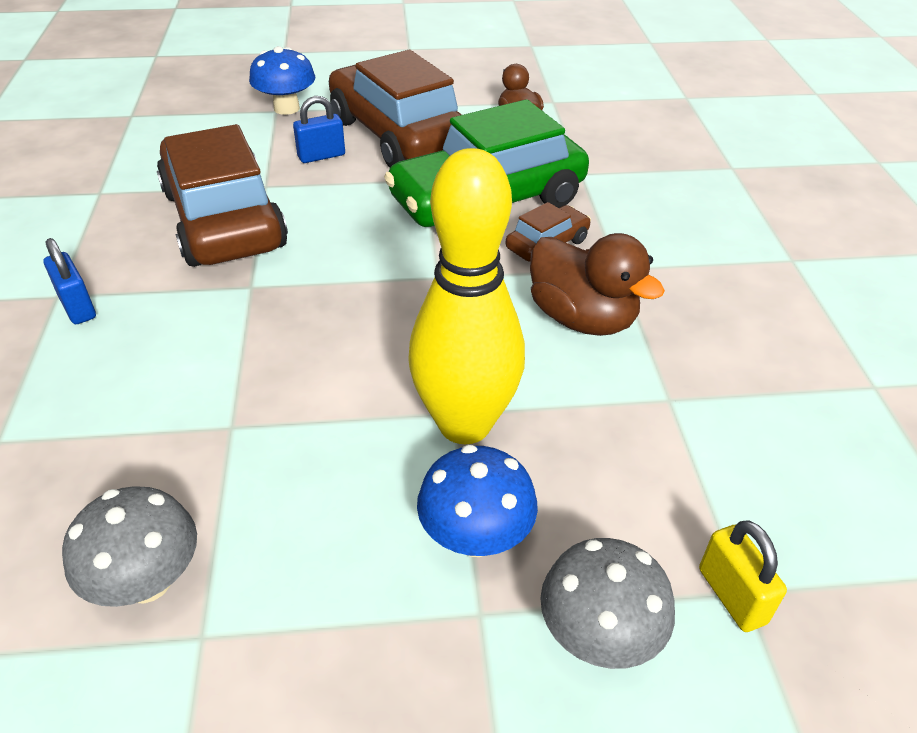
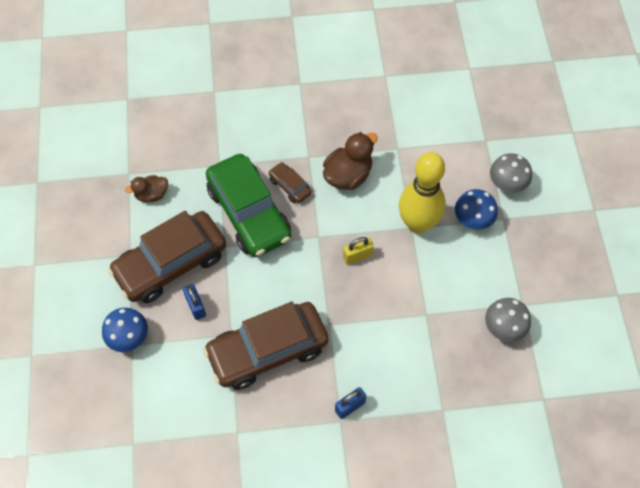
camera: 90 degrees left, 20 degrees up
(731, 596) = (487, 144): yellow padlock -> yellow padlock (357, 256)

